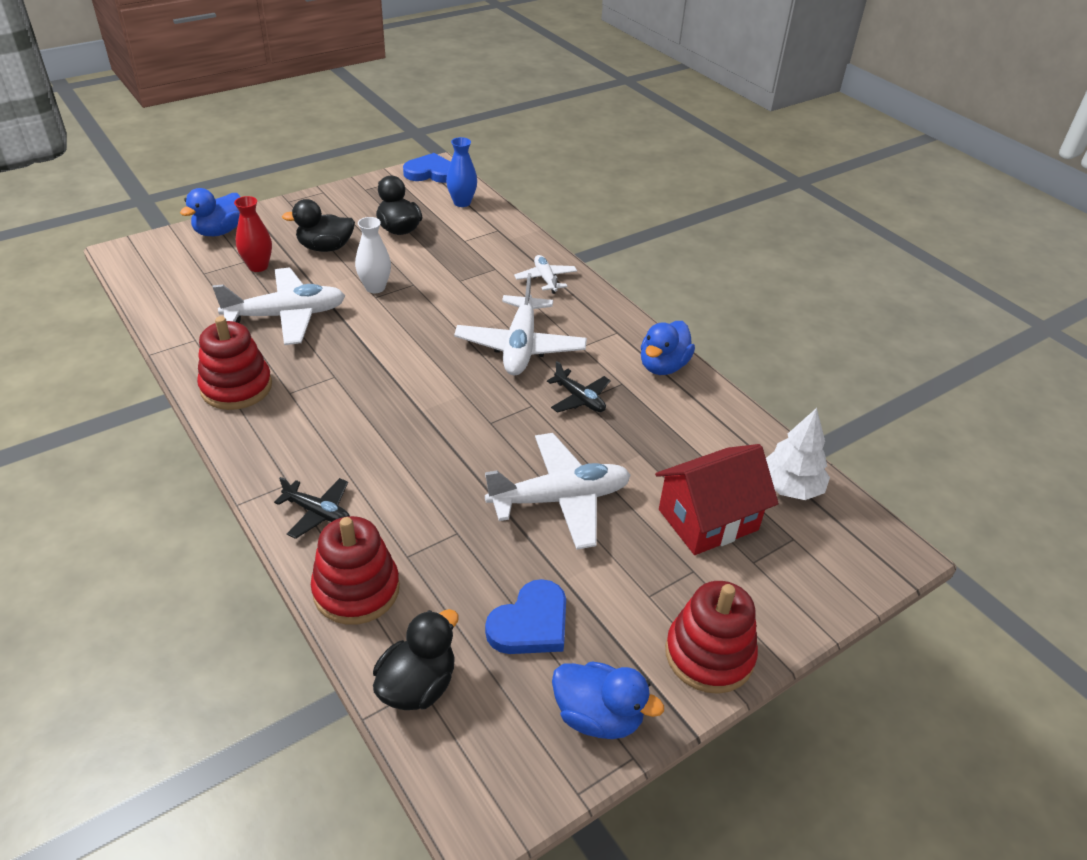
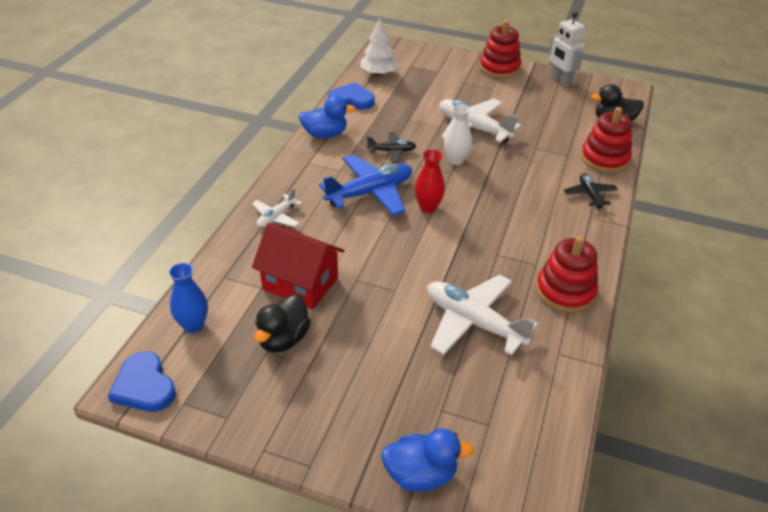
camera: 125 degrees left, 0 degrees up
(258, 266) = (438, 392): red vase -> red vase (428, 207)
(325, 247) = (362, 368): black duck -> none
(375, 287) = (384, 297): white vase -> white vase (455, 160)
(520, 346) = (370, 193): white plane -> blue plane
(530, 623) = (548, 109): blue heart -> blue heart (351, 100)
(579, 399) = (392, 151): black plane -> black plane turned 75 degrees clockwise
(598, 716) = (560, 81): blue duck -> white robot
(708, 520) = (429, 87): red house -> red house (300, 283)

